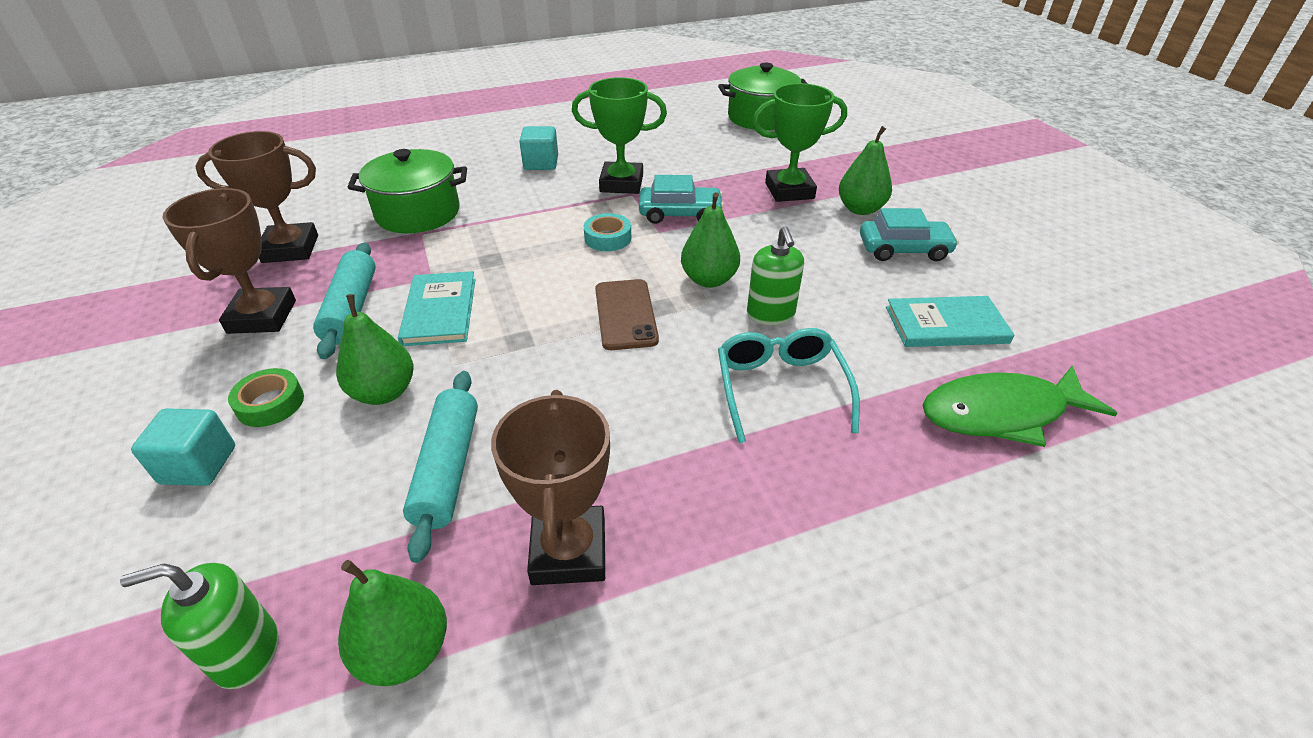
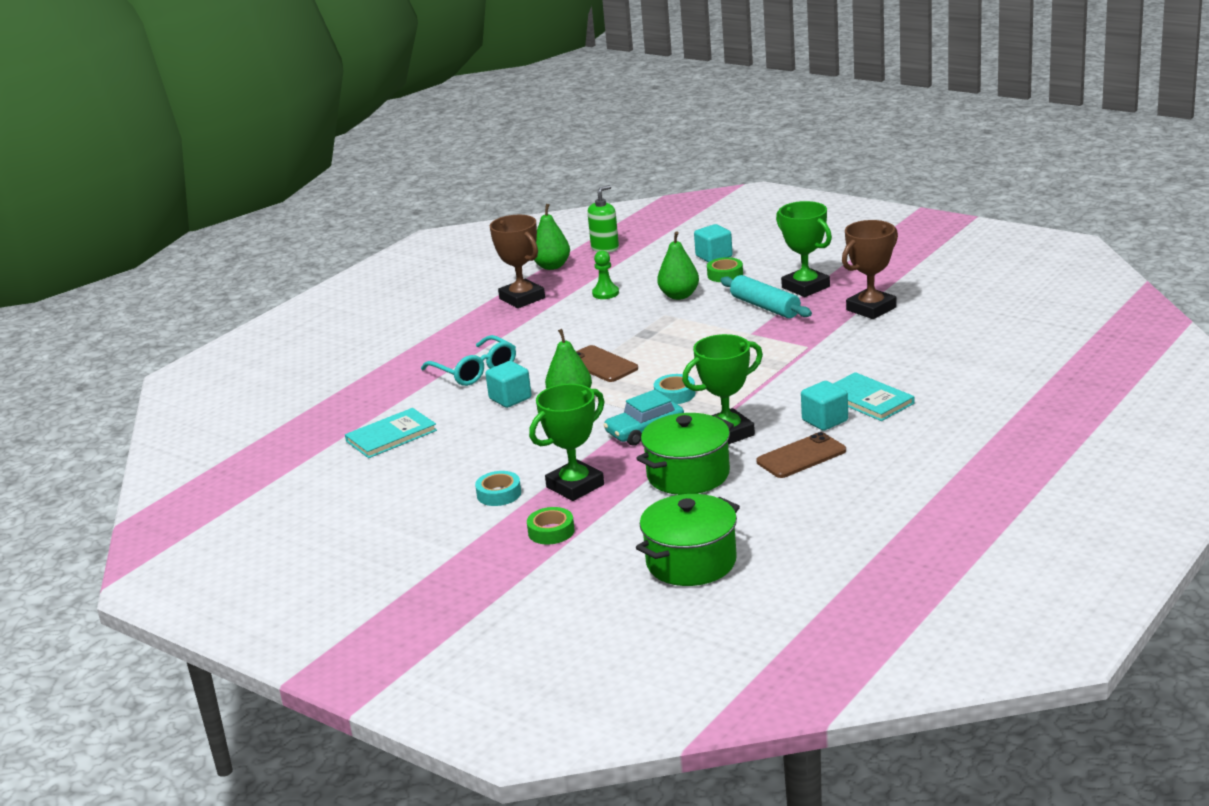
camera: 150 degrees right, 15 degrees down
(262, 317) = (805, 287): brown trophy -> green trophy
(418, 213) = (839, 354): green pot -> green pot (688, 475)
(440, 311) = (713, 325): turquoise book -> turquoise book (868, 399)
(448, 469) = (605, 293): turquoise rolling pin -> green pawn
(601, 147) = (801, 456): none -> brown phone
(770, 314) = (510, 398): green soap dispenser -> turquoise cube
(838, 166) = (551, 531): none -> green tape
(860, 209) = (499, 494): green pear -> turquoise tape
(903, 249) = (443, 474): turquoise car -> none
(1001, 413) = (346, 406): green fish -> none

